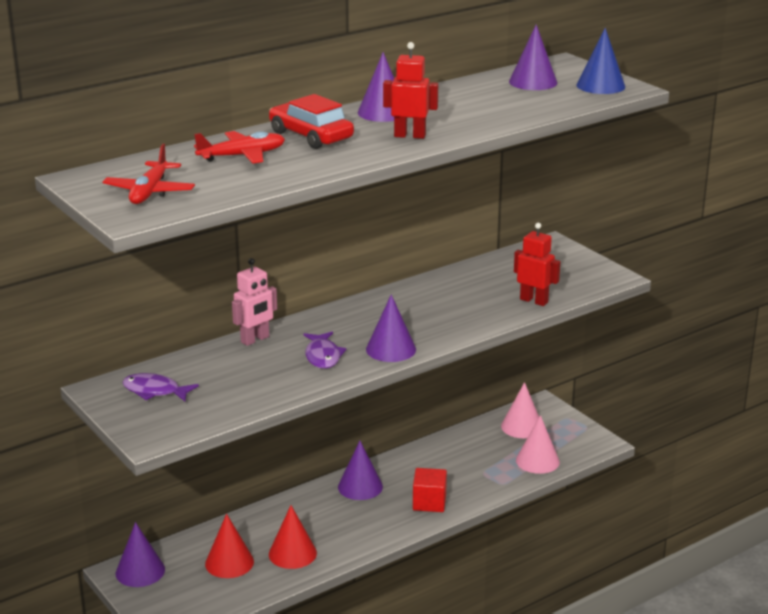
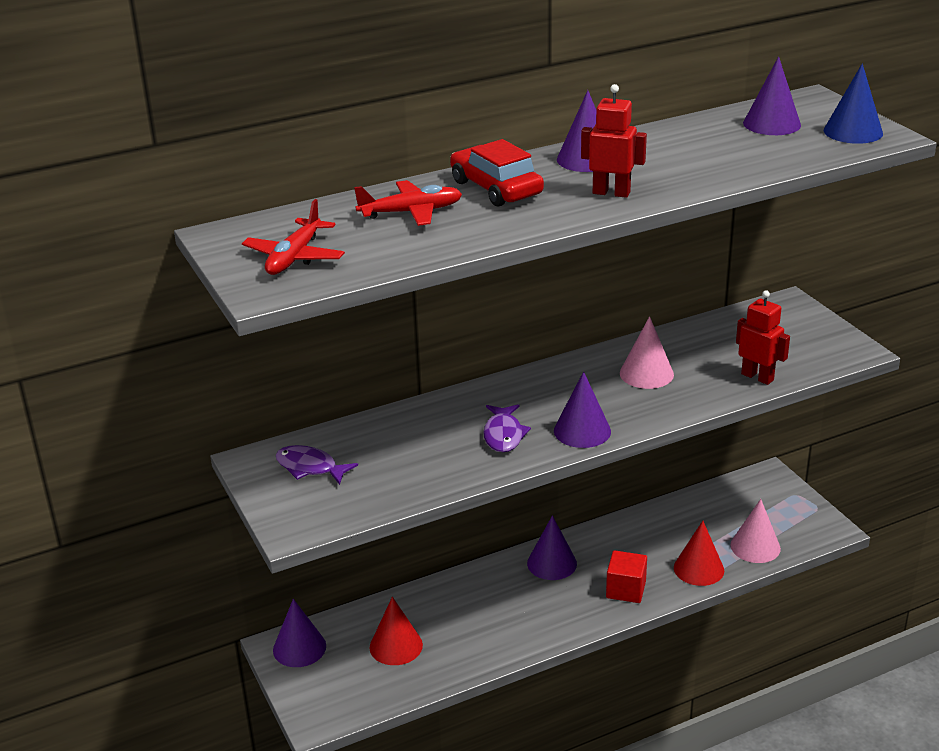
camera: 10 degrees right, 5 degrees up
(255, 340) = (432, 408): pink robot -> none
(292, 553) = (466, 640): red cone -> red cone (698, 569)
(522, 426) = (743, 502): pink cone -> pink cone (646, 373)

